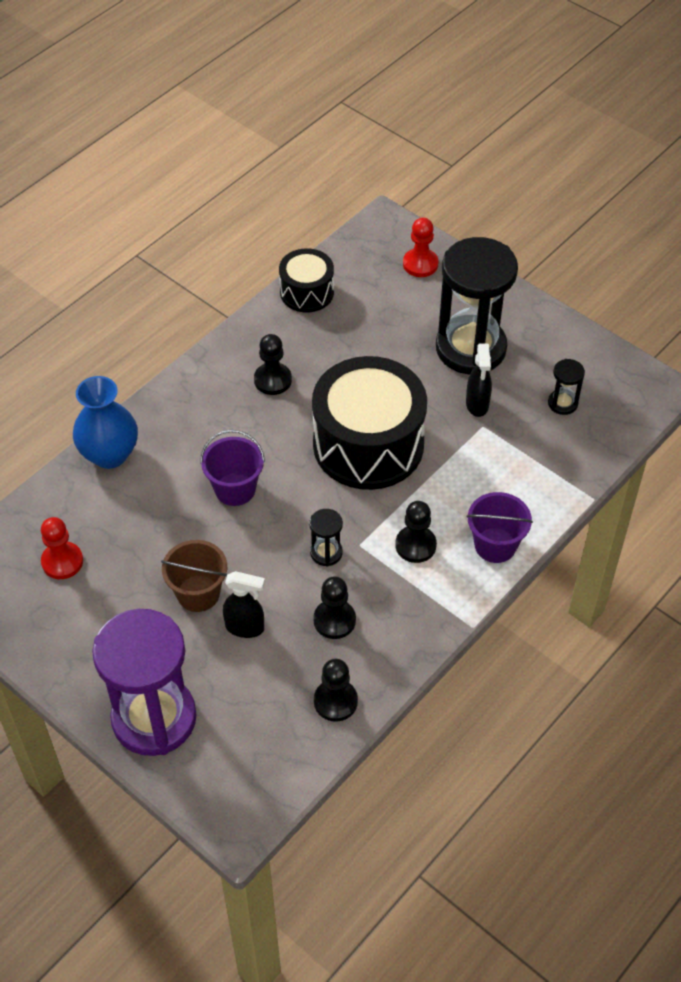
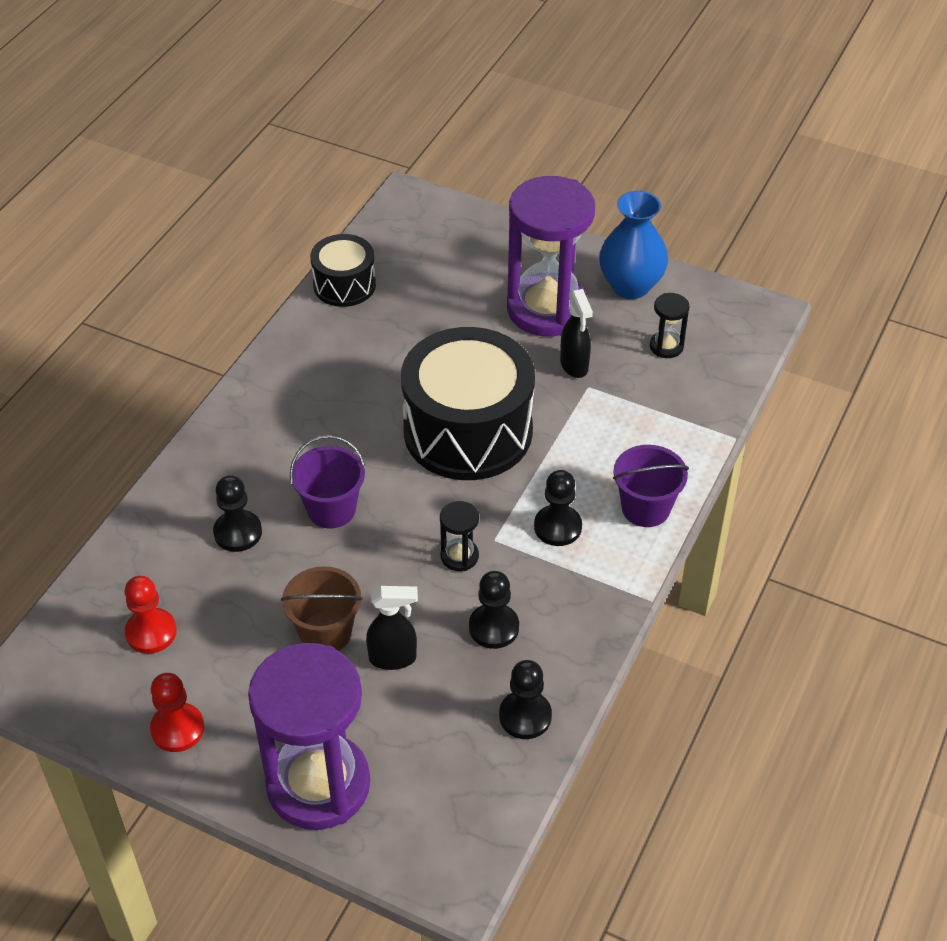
camera: 15 degrees left, 5 degrees down
(109, 454) = (171, 501): blue vase -> blue vase (630, 286)
(273, 380) = (336, 384): black pawn -> black pawn (238, 532)
(420, 264) = (461, 233): red pawn -> red pawn (177, 729)
(470, 348) = (547, 309): black hourglass -> purple hourglass

